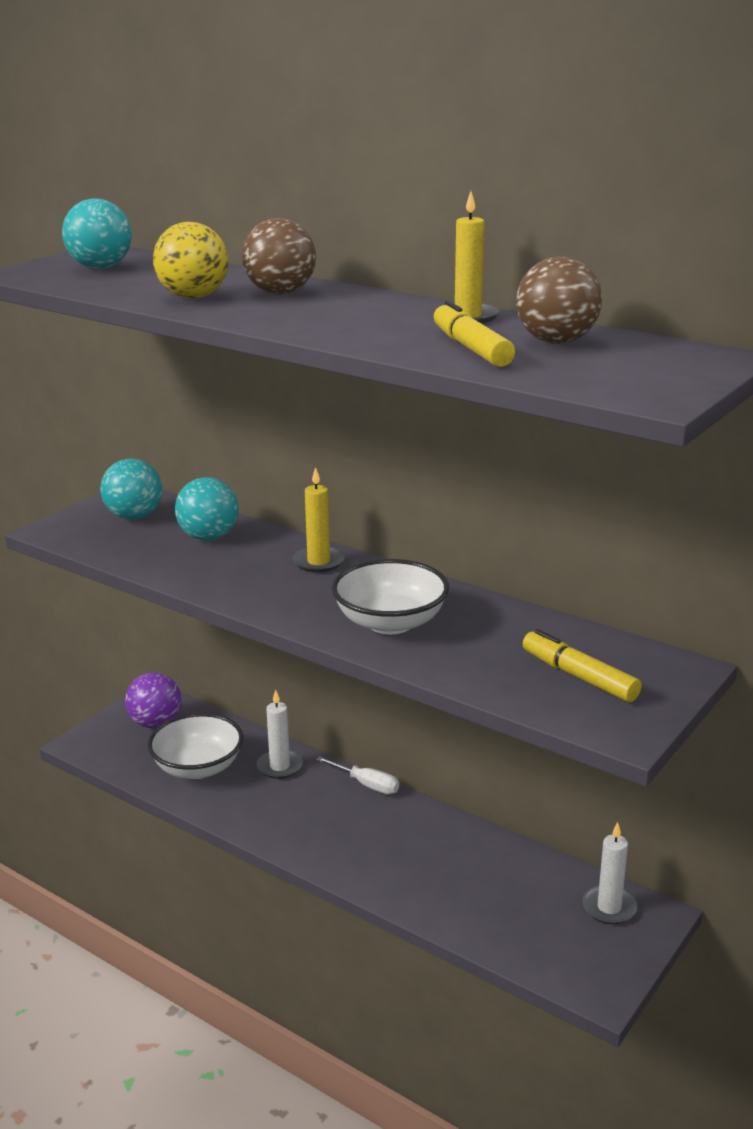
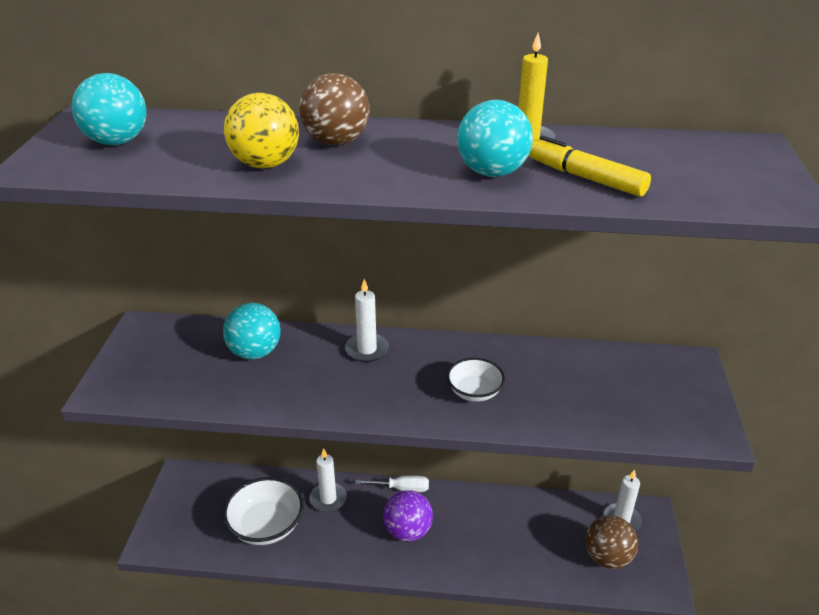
camera: 30 degrees left, 10 degrees up
(134, 516) = (168, 350): turquoise ball -> turquoise ball (492, 172)
(155, 723) = (201, 498): purple ball -> purple ball (408, 531)
(318, 562) = (367, 349): yellow candle -> white candle
(390, 622) = (474, 392): white bowl -> white bowl, size x0.60
(556, 341) = (630, 154): brown ball -> brown ball (607, 557)
(579, 677) = (641, 395): yellow marker -> none

